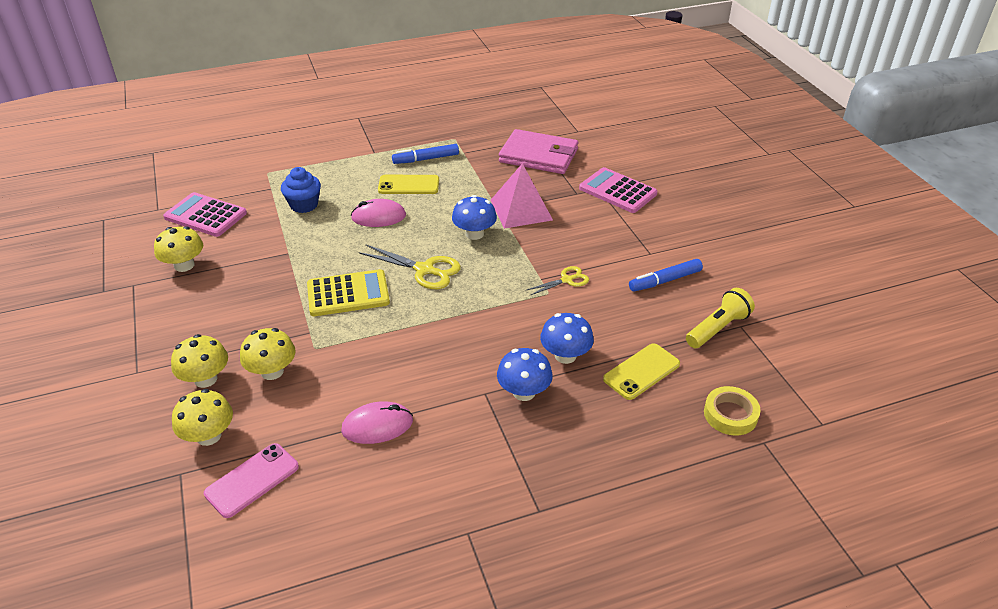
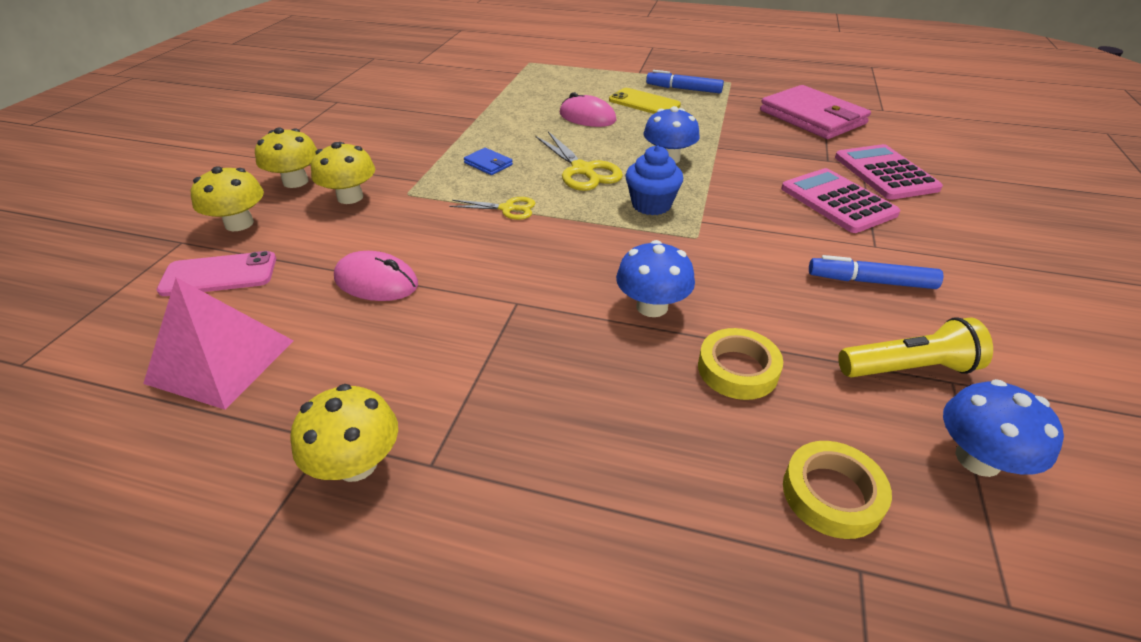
camera: 35 degrees right, 0 degrees up
(184, 265) = (388, 101): yellow mushroom -> yellow mushroom (356, 464)
(205, 215) = (446, 75): pink calculator -> pink calculator (837, 201)
(304, 205) = (532, 90): blue cupcake -> blue cupcake (651, 205)
(348, 294) = (488, 164): yellow calculator -> blue wallet
(521, 209) = (743, 154): pink pyramid -> pink pyramid (221, 361)
(524, 392) = (561, 322): blue mushroom -> blue mushroom (978, 459)
(567, 280) = (732, 233): yellow scissors -> yellow scissors (507, 209)
(641, 372) = (737, 369): yellow phone -> yellow tape

